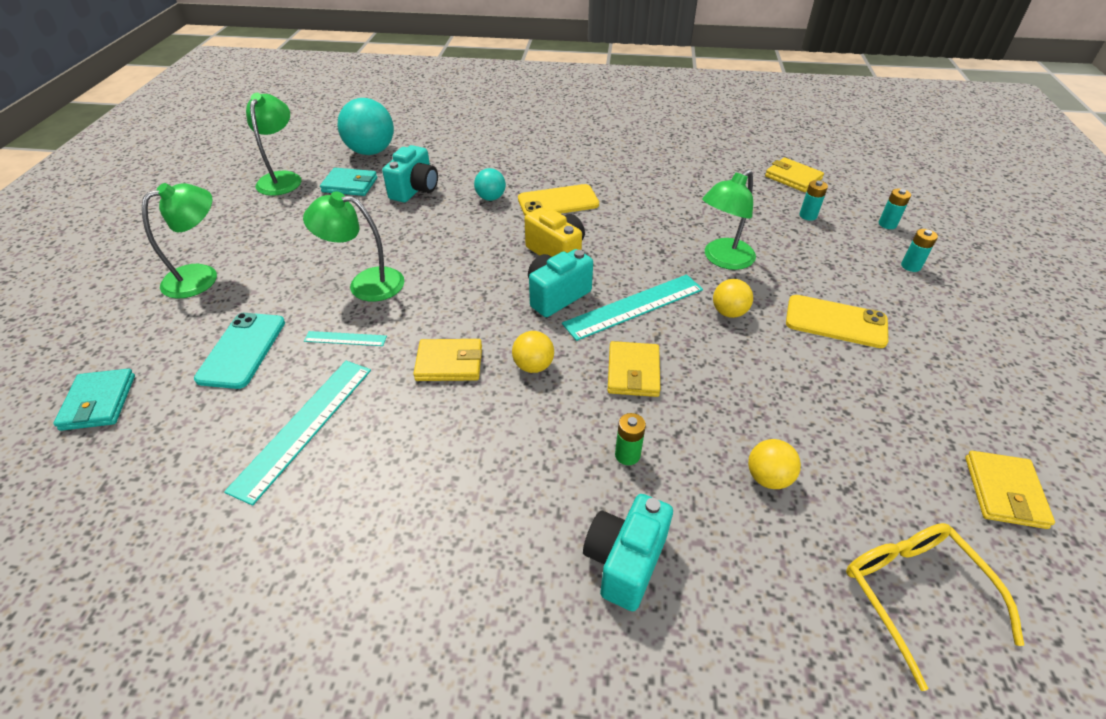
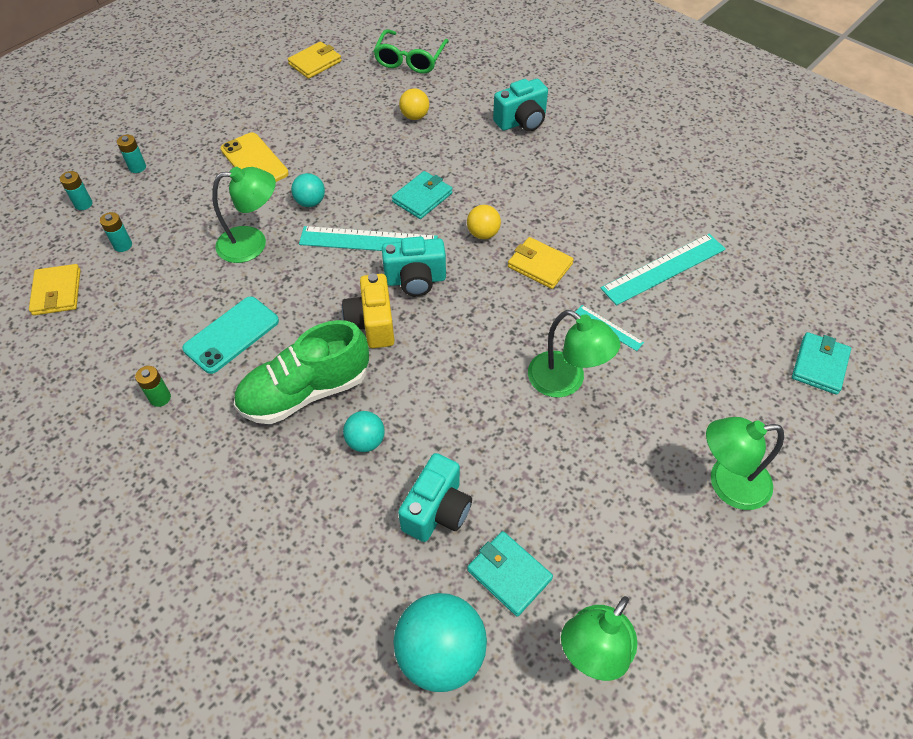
camera: 145 degrees left, 10 degrees up
(242, 350) = (698, 360): turquoise phone -> turquoise phone (231, 335)
(415, 190) = (437, 510): turquoise camera -> turquoise camera turned 150 degrees clockwise
(558, 202) = (305, 392): yellow phone -> green shoe
(627, 455) = (475, 158): green battery -> green battery (160, 398)
(633, 372) = (422, 197): yellow wallet -> turquoise wallet
(729, 312) = (310, 202): yellow ball -> turquoise ball
(914, 594) = (410, 59): yellow glasses -> green glasses

